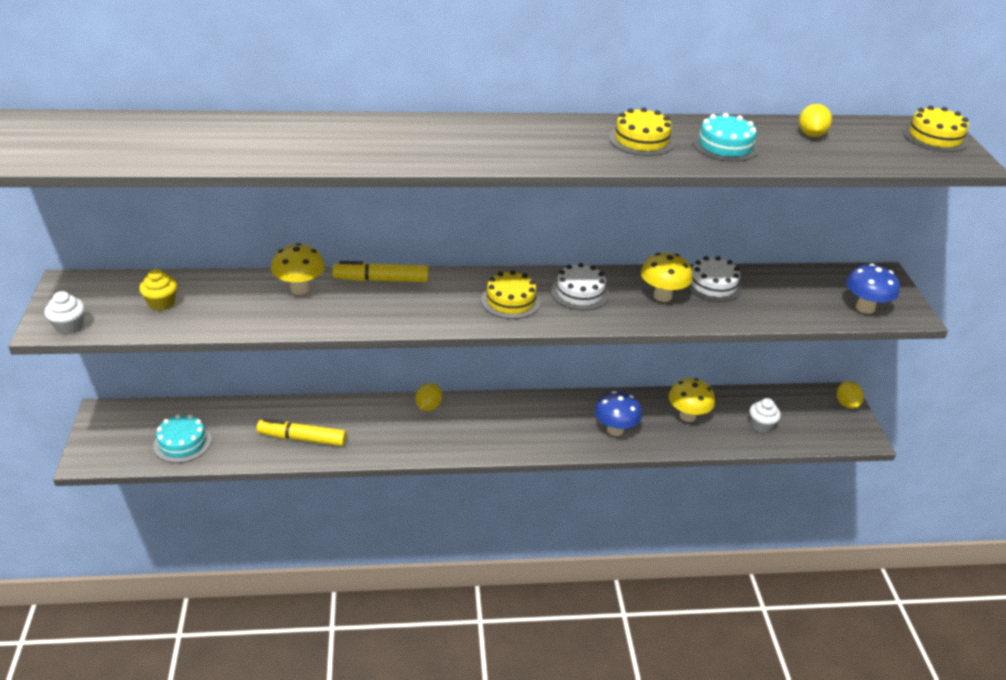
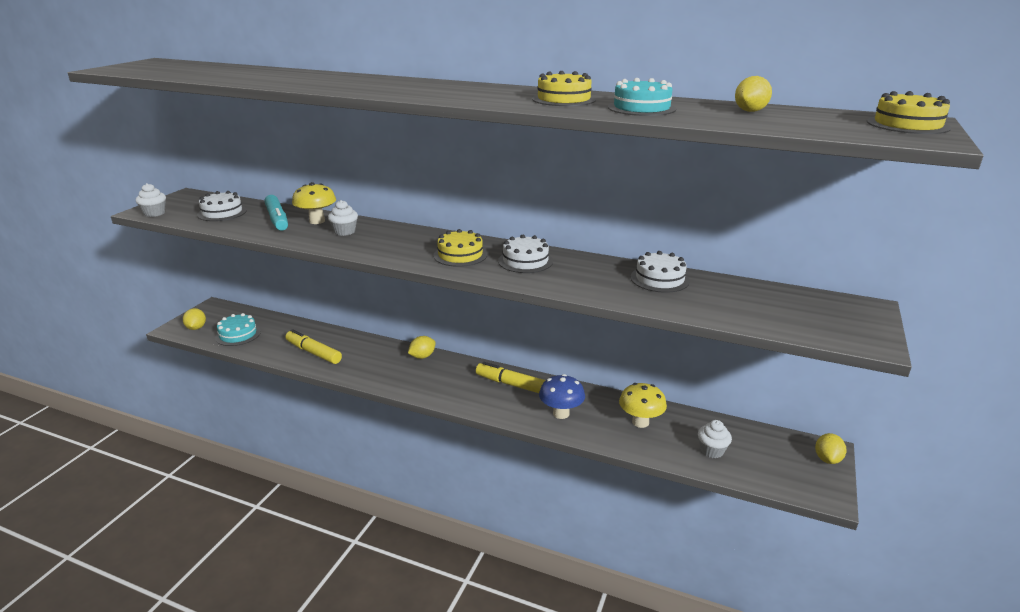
camera: 30 degrees right, 10 degrees down
(115, 450) = (196, 328): none -> yellow lemon
(161, 303) = (222, 212): yellow cupcake -> white cake
(248, 298) = (277, 219): none -> turquoise marker
(352, 298) = (344, 232): none -> white cupcake
(381, 280) = (379, 226): yellow marker -> yellow marker (512, 384)
(662, 296) = (599, 277): yellow mushroom -> none
(865, 308) = (815, 326): blue mushroom -> none

